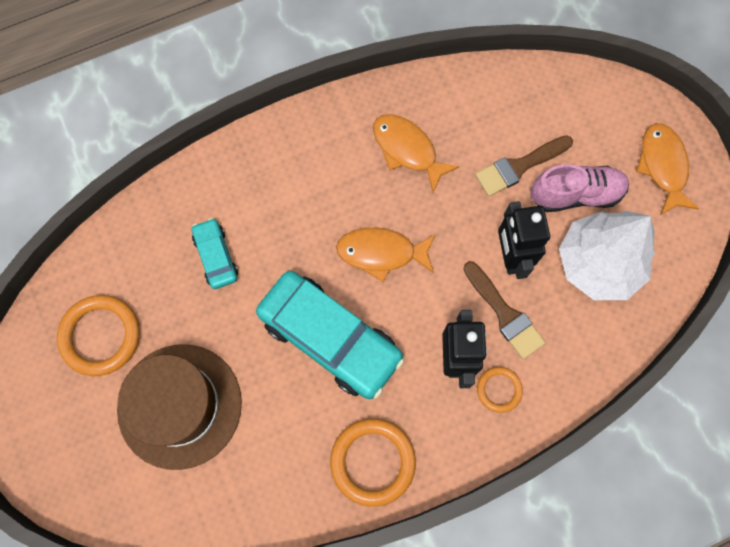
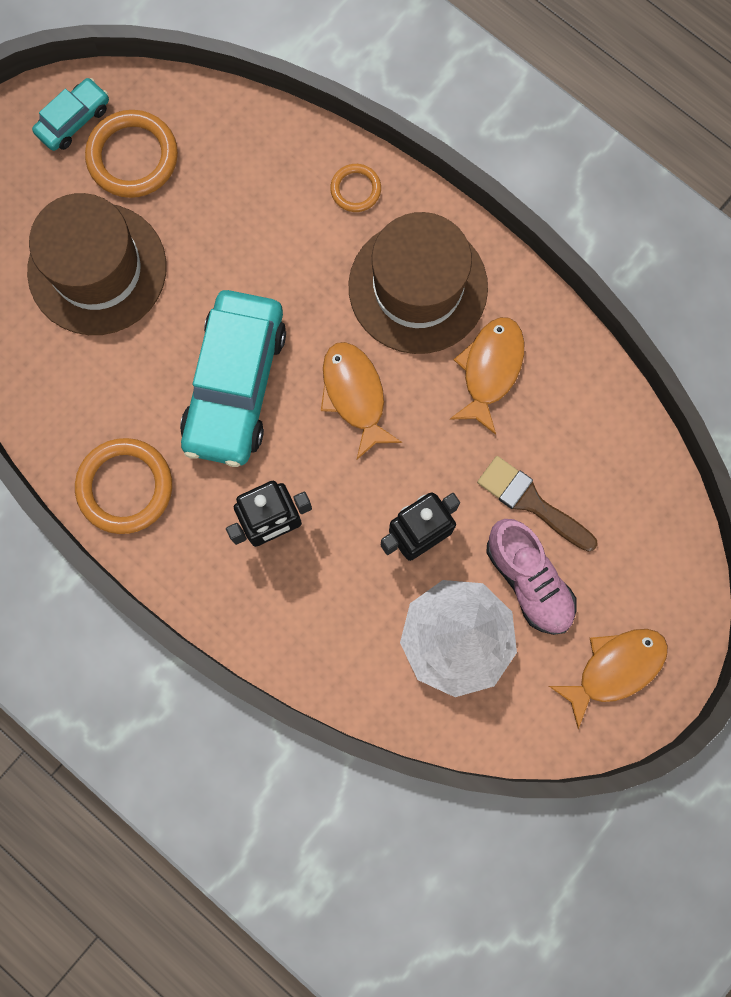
camera: 65 degrees right, 5 degrees up
(216, 256) = (269, 227): turquoise car -> turquoise car (74, 120)
(319, 171) = (418, 287): none -> brown hat
(499, 390) = (260, 586): orange ring -> orange ring (355, 189)
(504, 314) = (348, 557): brown brush -> none

